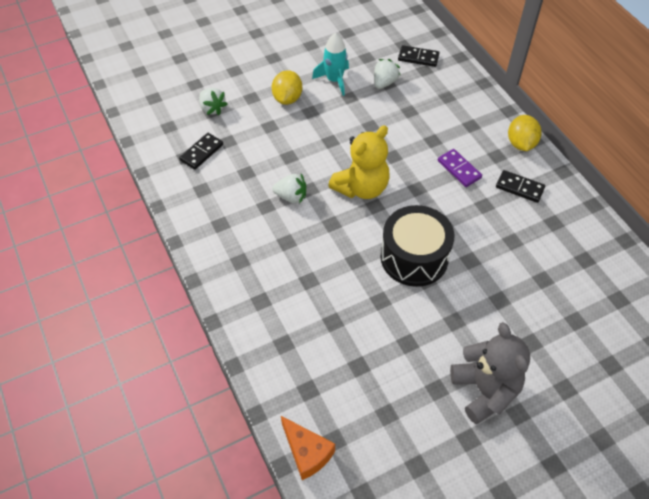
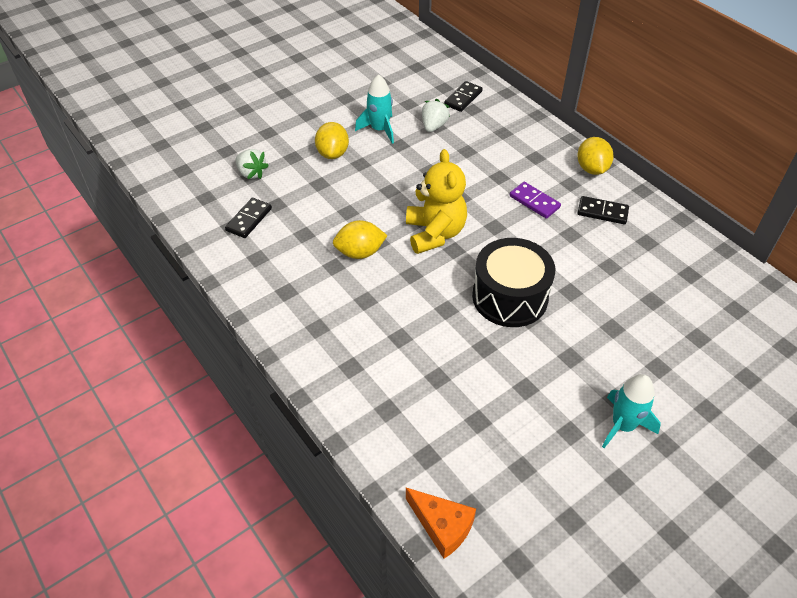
camera: 10 degrees left, 5 degrees down
(291, 197) = (360, 252): white strawberry -> yellow lemon
(361, 188) = (435, 233): yellow teddy bear -> yellow teddy bear turned 45 degrees counterclockwise
(418, 58) = (463, 98): black domino -> black domino turned 60 degrees counterclockwise
(485, 390) = (623, 425): grey teddy bear -> turquoise rocket

